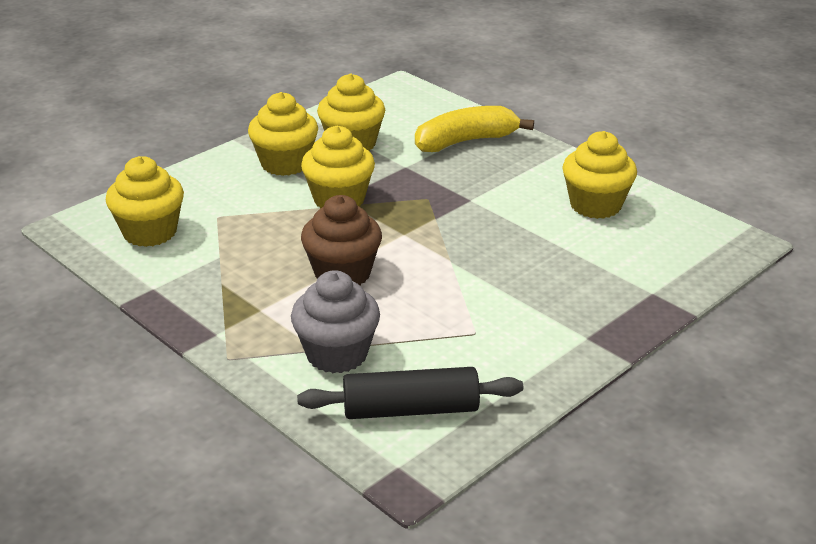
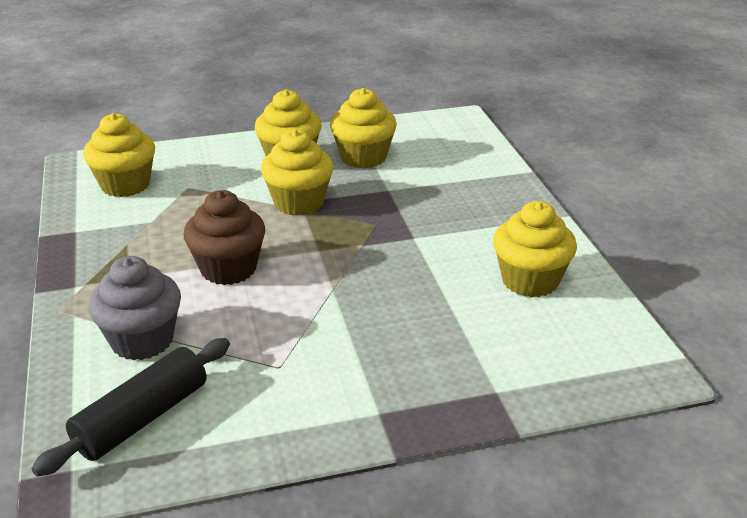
camera: 30 degrees right, 0 degrees up
(410, 409) = (142, 418): black rolling pin -> black rolling pin turned 75 degrees counterclockwise
(466, 141) = (467, 182): yellow banana -> none

